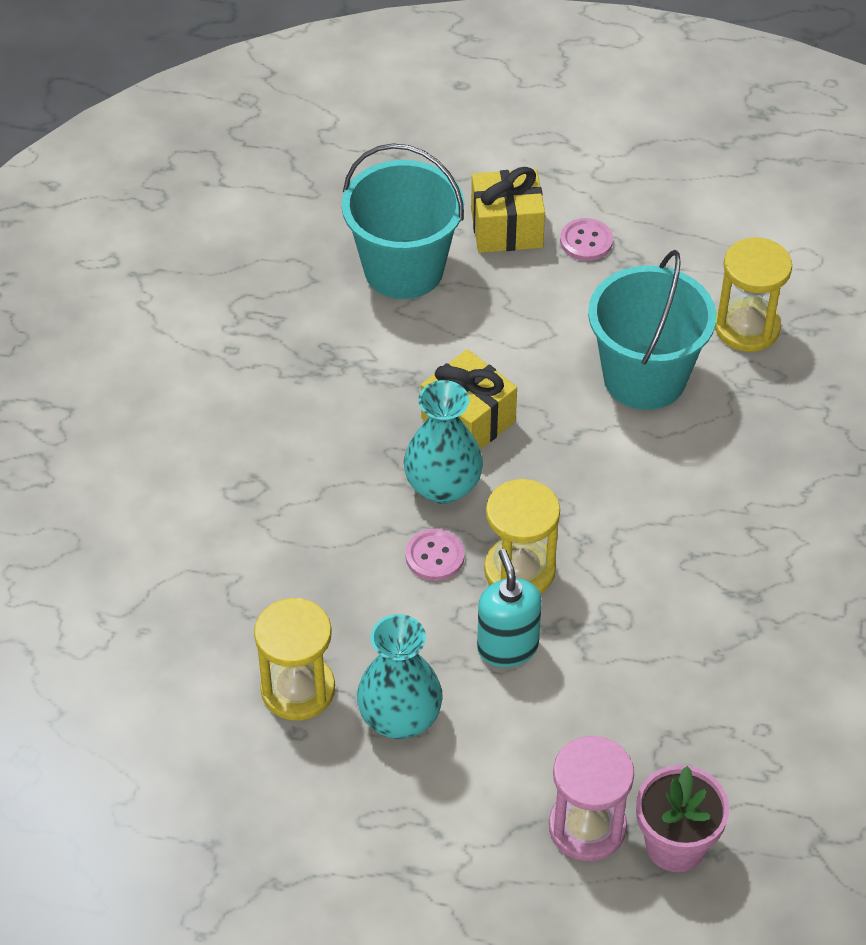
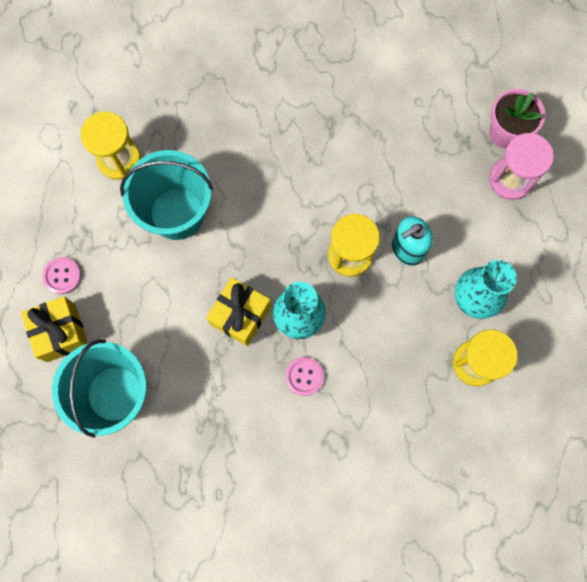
camera: 105 degrees left, 25 degrees up
(435, 556) = (354, 308): pink button -> pink button (304, 376)

